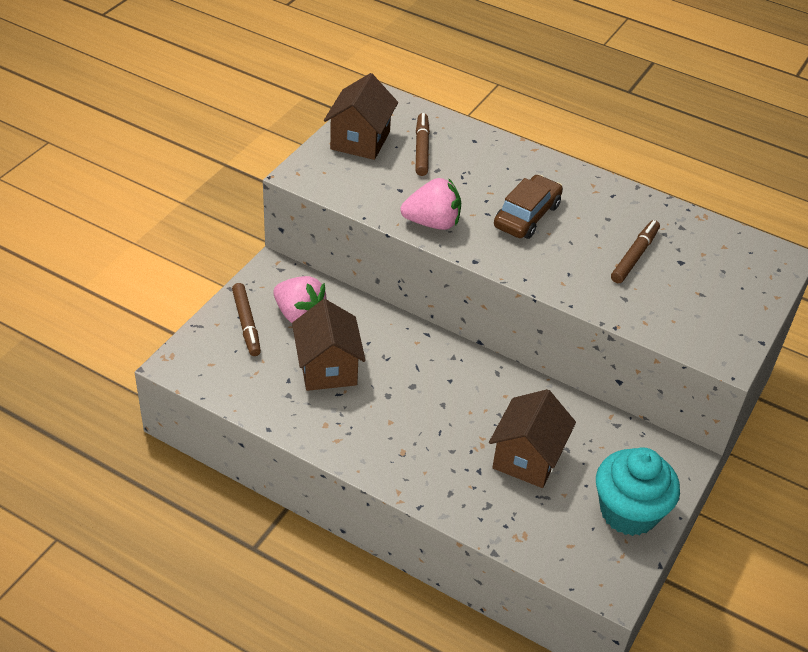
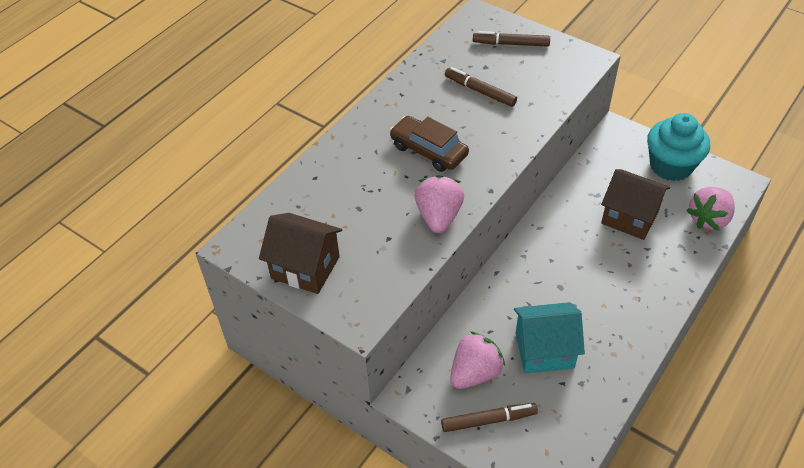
camera: 80 degrees left, 5 degrees up
(328, 368) = (544, 350): brown house -> turquoise house
(421, 149) = (325, 218): brown marker -> brown marker (511, 44)
(538, 541) = (708, 219): none -> pink strawberry

